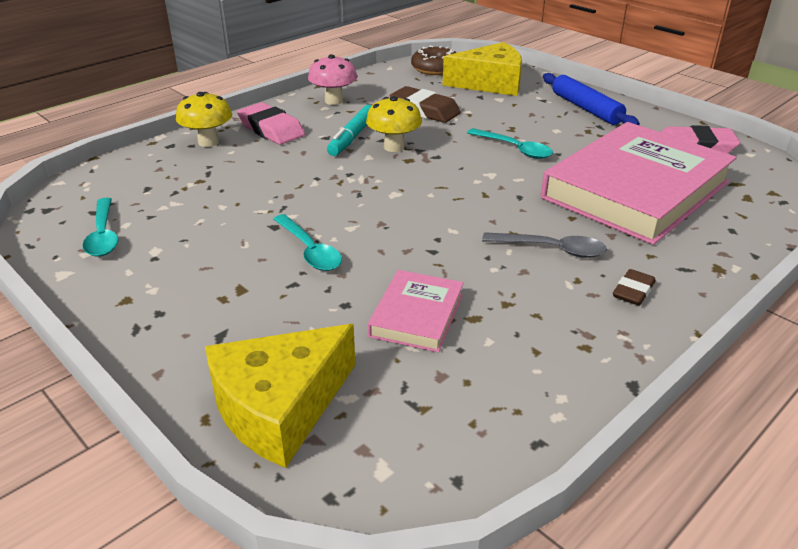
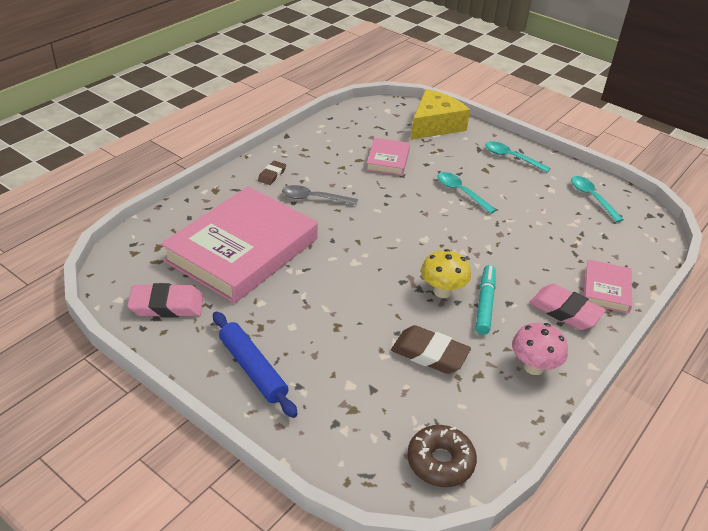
camera: 170 degrees right, 5 degrees up
(208, 142) = (606, 289): yellow mushroom -> pink book
(490, 83) = (362, 423): yellow cheese -> none
(514, 149) = (334, 294): turquoise spoon -> turquoise spoon (511, 157)

